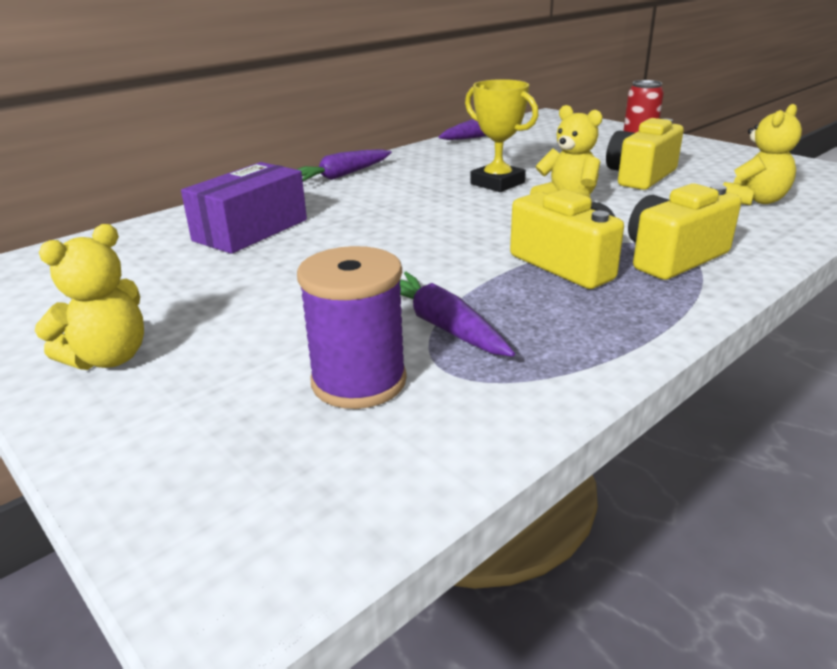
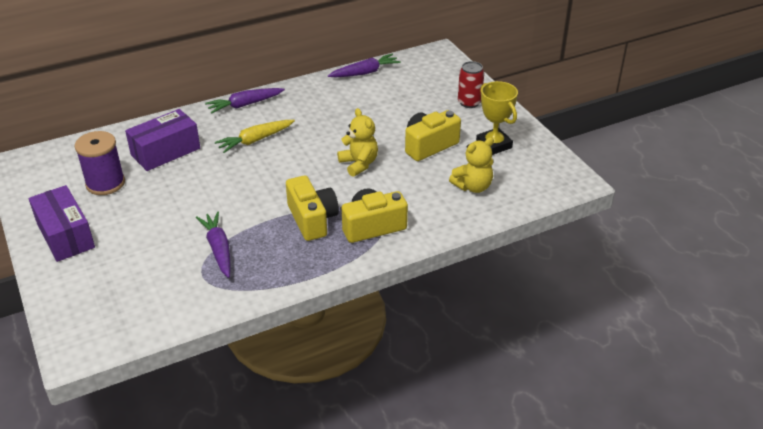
camera: 15 degrees right, 10 degrees up
(109, 358) = (65, 235): yellow teddy bear -> purple box
(359, 381) = (162, 273): purple spool -> purple spool (105, 183)
(387, 202) = (255, 140): none -> yellow carrot
(497, 183) = (334, 134): yellow trophy -> yellow trophy (494, 145)

